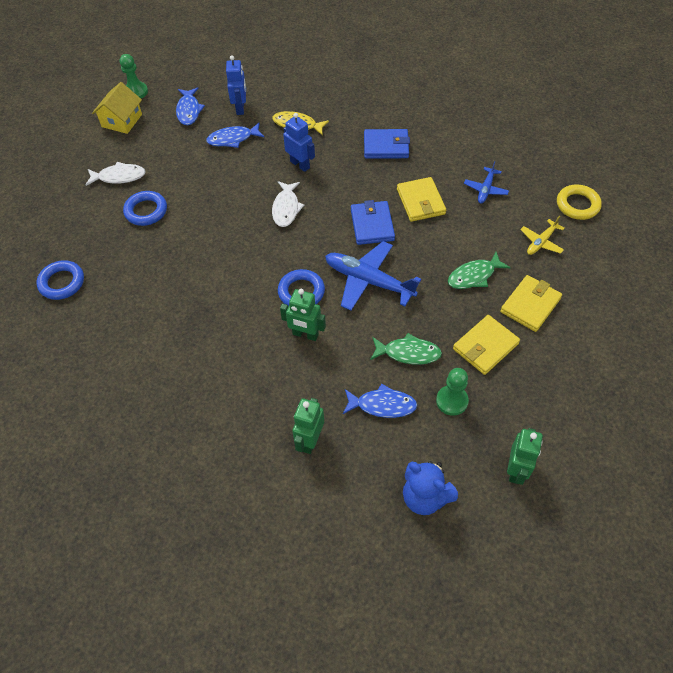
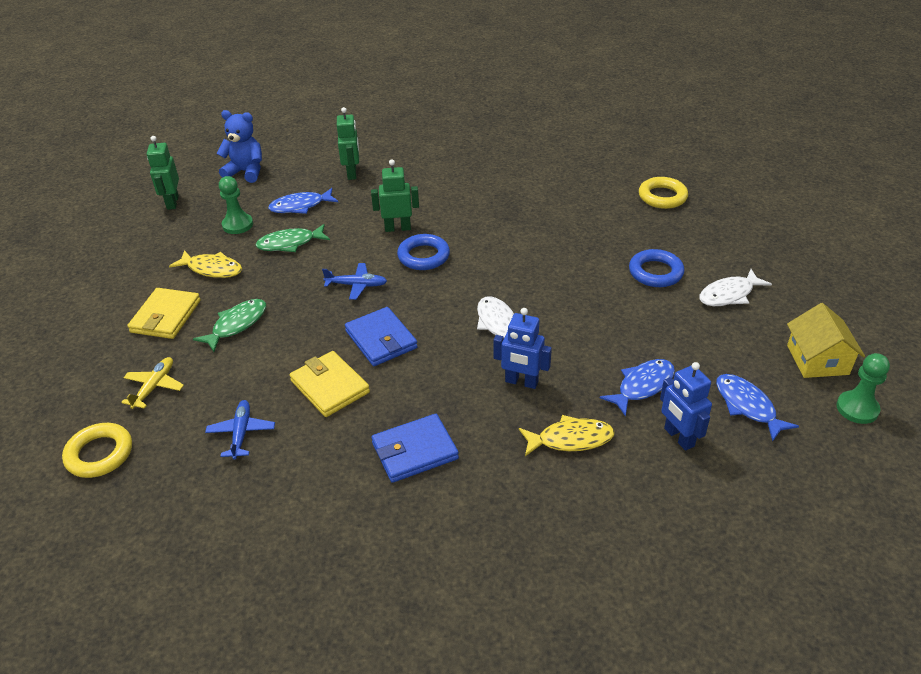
camera: 155 degrees right, 15 degrees down
(62, 282) = (662, 197): blue ring -> yellow ring
(369, 281) = (356, 285): blue plane -> blue plane, size x0.54
(485, 346) = (212, 269): yellow wallet -> yellow fish

